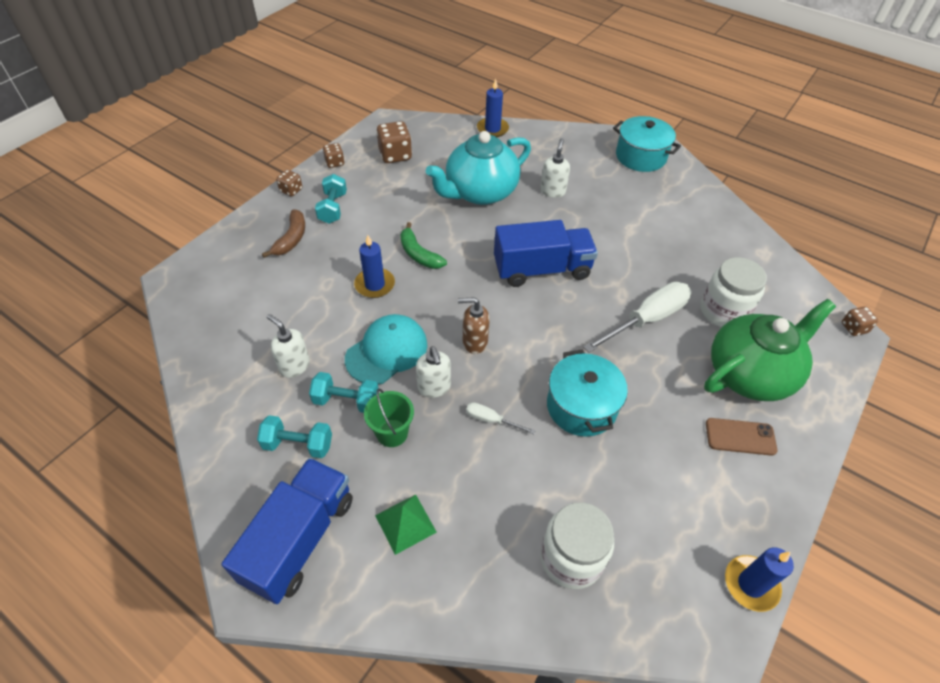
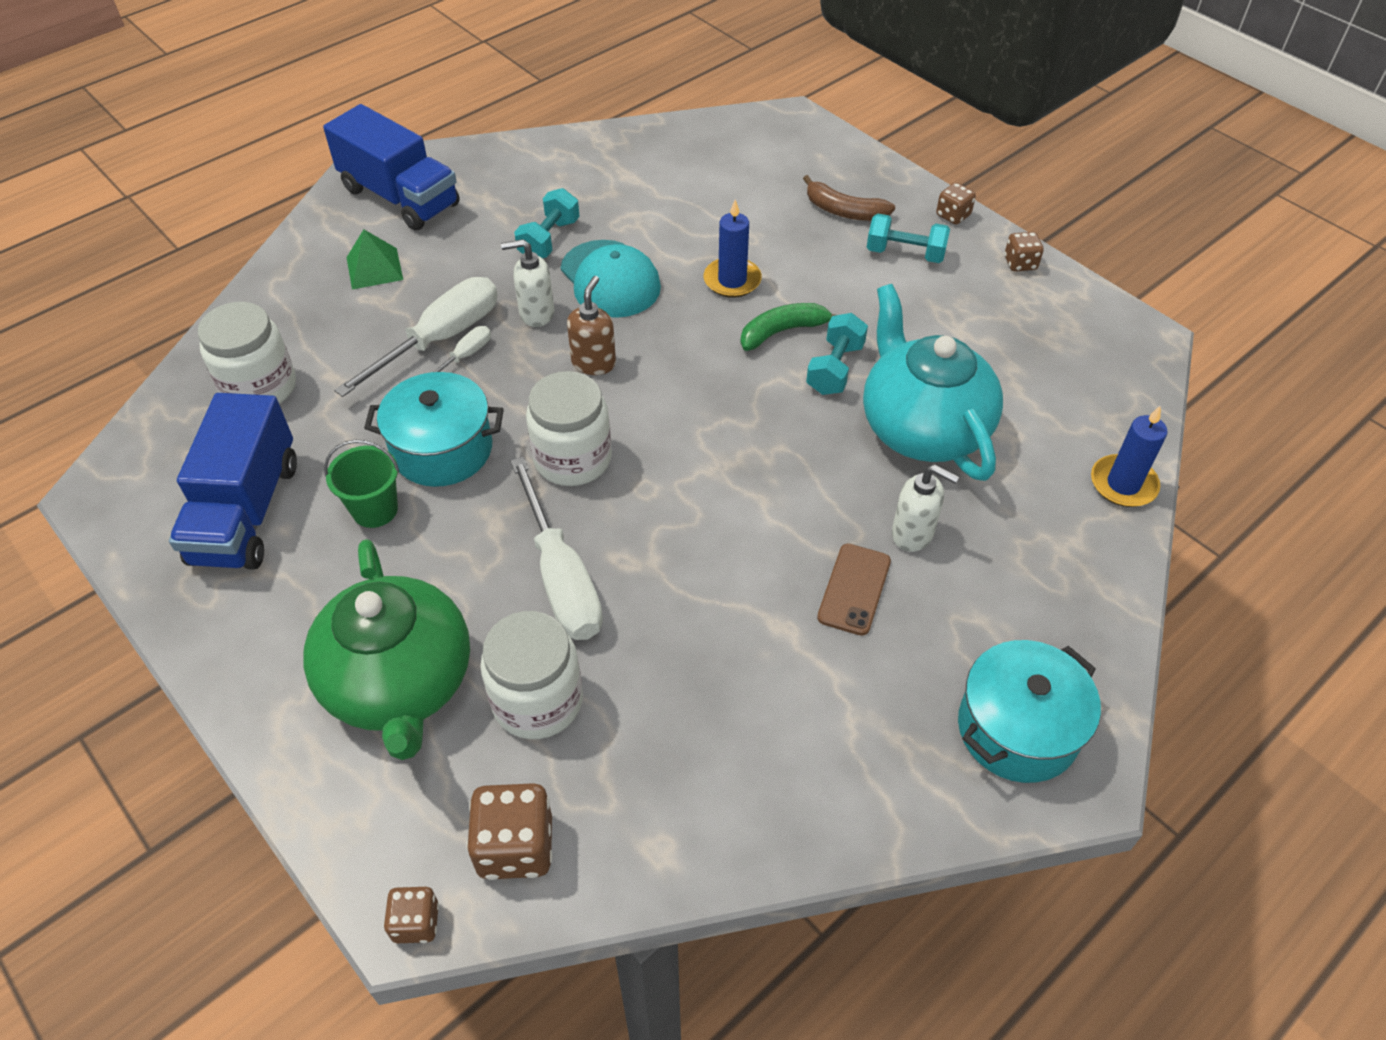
camera: 105 degrees right, 0 degrees up
(294, 366) = (618, 203): white soap dispenser -> none
(298, 445) = (508, 201): turquoise dumbbell -> turquoise dumbbell (835, 369)
(392, 433) = (488, 271): green bucket -> green bucket (375, 509)
(395, 155) = (1038, 335): brown dice -> brown dice (516, 846)
(478, 442) = (440, 339): none -> white screwdriver
(542, 269) = (712, 468): blue truck -> blue truck (247, 512)
(560, 334) = (572, 459): none -> white jar
(740, 437) = (306, 618): brown phone -> brown phone (854, 589)
(751, 584) = (127, 542): blue candle -> none

